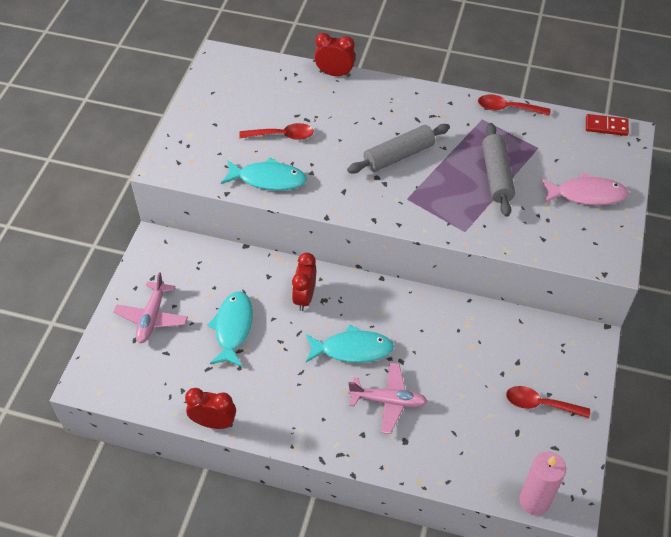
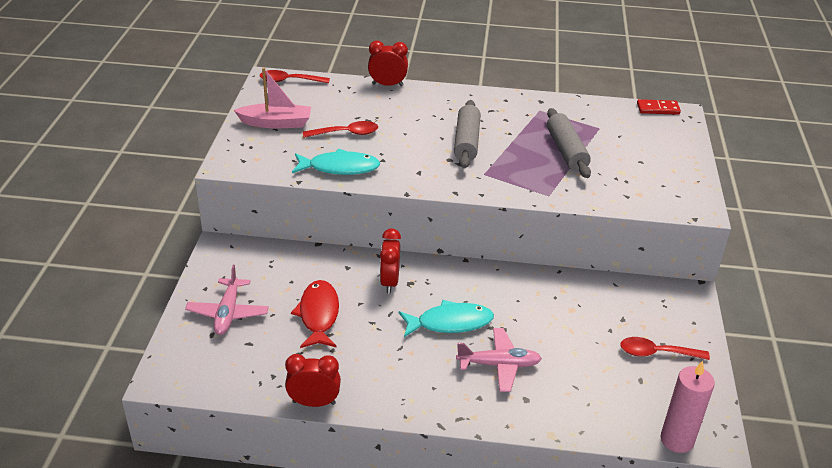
camera: 10 degrees left, 15 degrees down
(216, 117) = (276, 123): none -> pink boat
(233, 328) = (318, 315): turquoise fish -> red fish
(398, 156) = (466, 142): grey rolling pin -> grey rolling pin turned 45 degrees counterclockwise
(507, 108) = (561, 101): red spoon -> red spoon (289, 81)
(586, 194) = (657, 160): pink fish -> none

